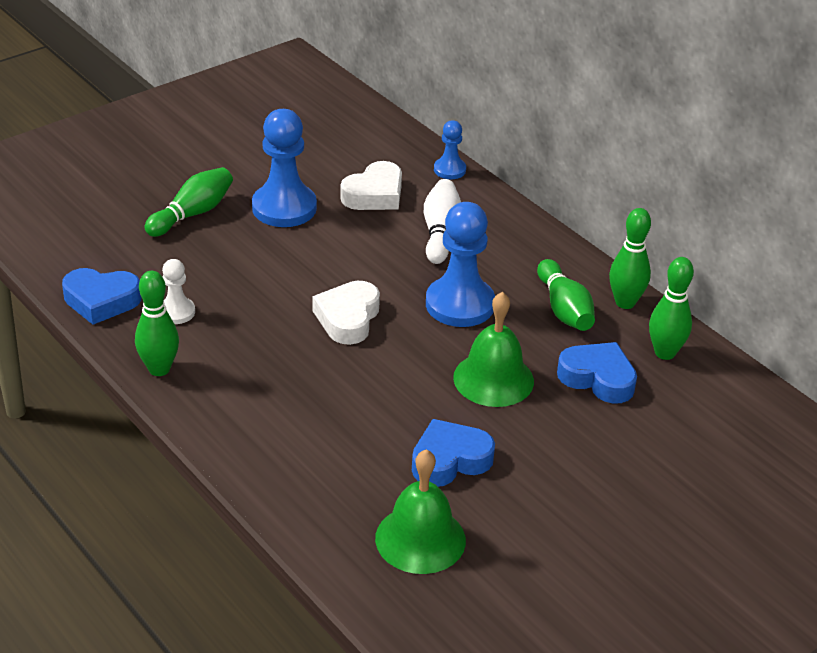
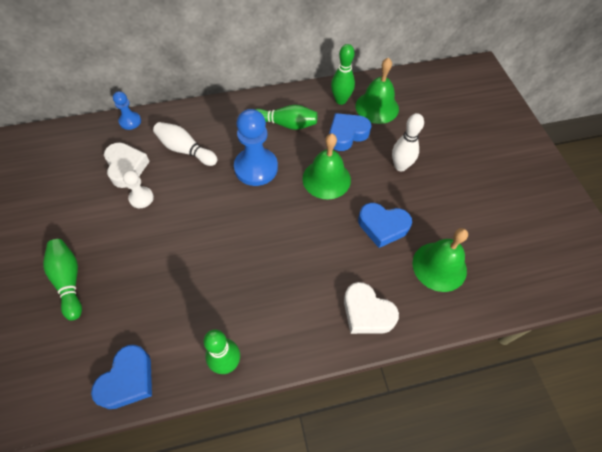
camera: 65 degrees left, 20 degrees up
(176, 312) = (172, 330): white pawn -> white pawn (141, 198)
(284, 208) = (103, 221): blue pawn -> none
(348, 318) = (236, 228): white heart -> white heart (367, 312)
(449, 460) = (382, 226): blue heart -> blue heart turned 75 degrees counterclockwise
(581, 454) = (400, 166): none -> white bowling pin
(625, 302) = (294, 98): green bowling pin -> none
(687, 398) = (377, 107): none -> green bell

